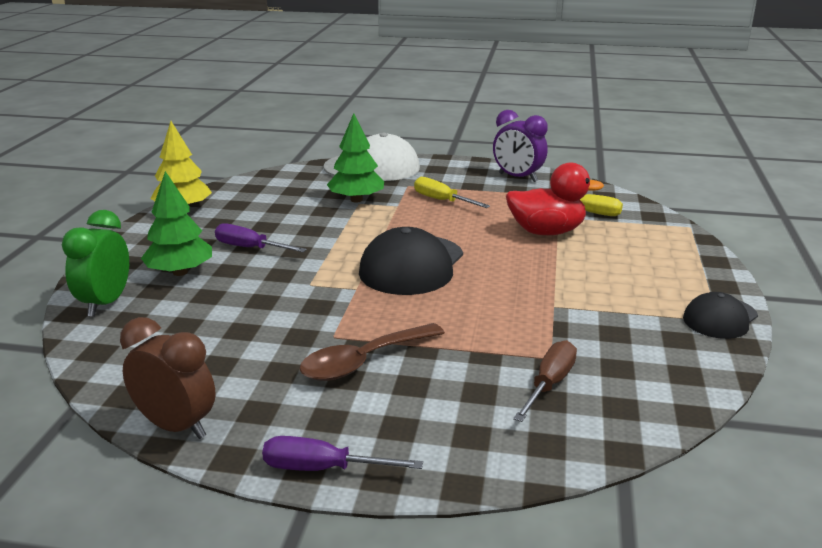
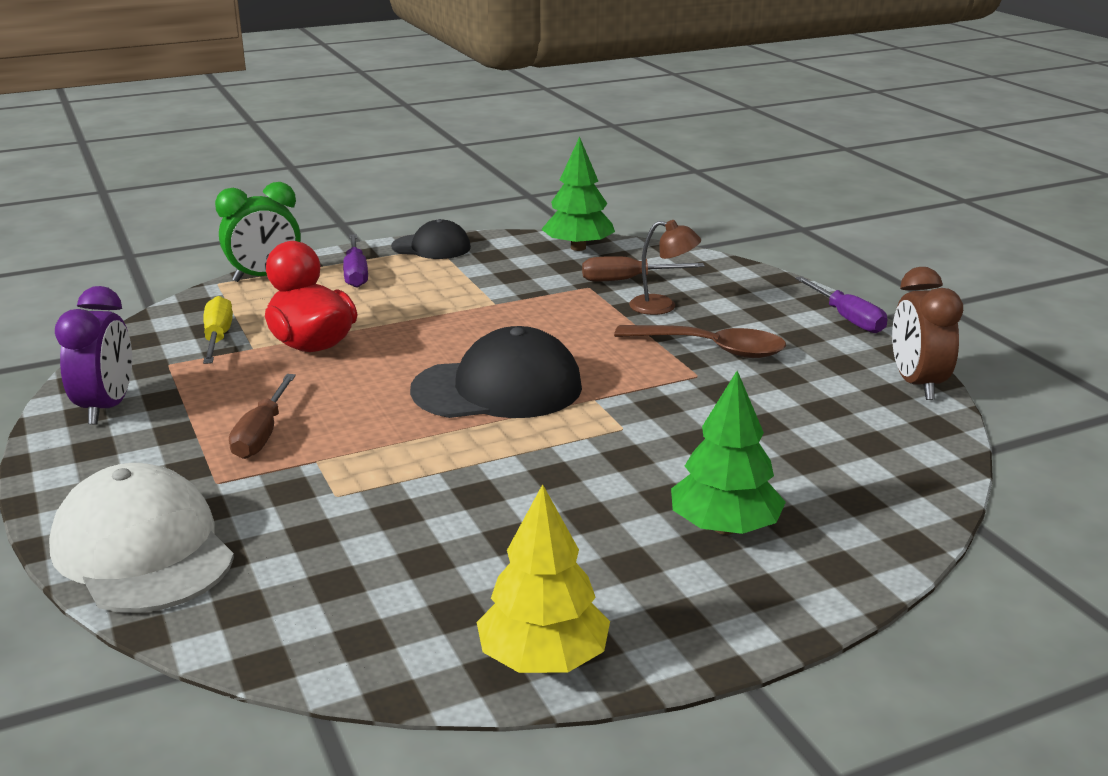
camera: 125 degrees left, 0 degrees up
(106, 303) = (862, 535): green clock -> green clock (264, 277)
(250, 248) = (593, 511): purple screwdriver -> purple screwdriver (356, 274)
(356, 200) = (324, 502): green tree -> green tree (578, 248)
(442, 200) = (262, 434): yellow screwdriver -> brown screwdriver
(468, 376) = (662, 307): none -> brown lamp

